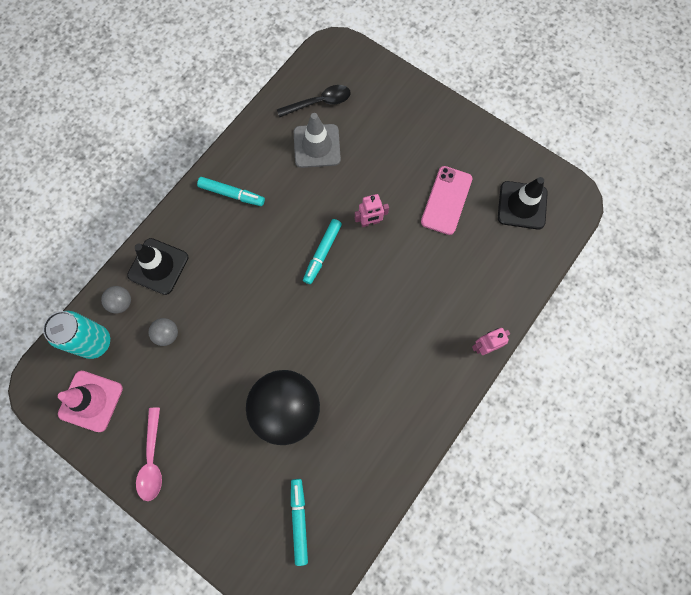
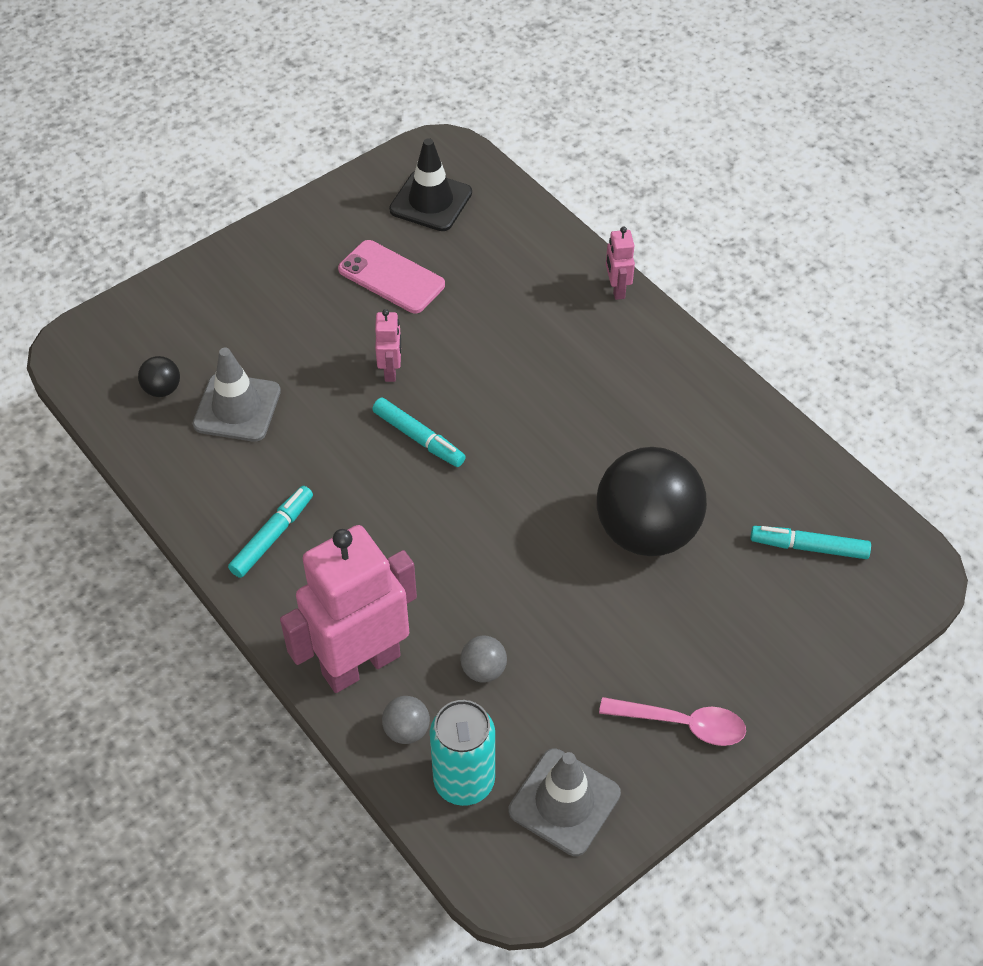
camera: 75 degrees left, 20 degrees down
(91, 401) = (564, 802): pink traffic cone -> grey traffic cone
(158, 266) = (360, 664): black traffic cone -> pink robot
(319, 102) = (162, 389): black spoon -> black ball

